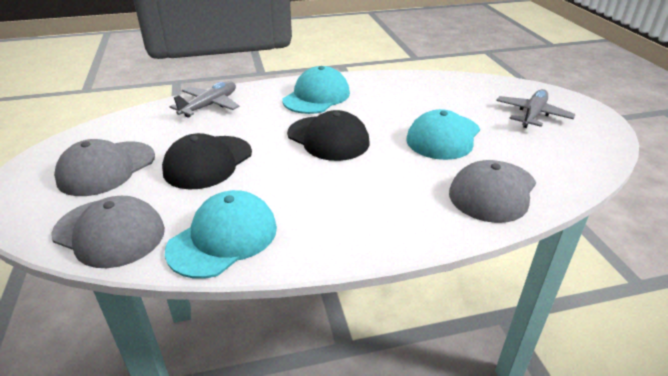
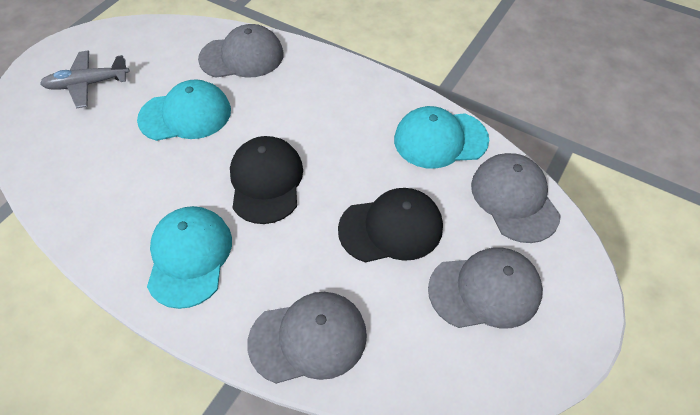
camera: 135 degrees left, 20 degrees up
(210, 105) = (308, 338): grey plane -> grey cap
(316, 96) = (189, 257): turquoise cap -> turquoise cap turned 105 degrees clockwise

